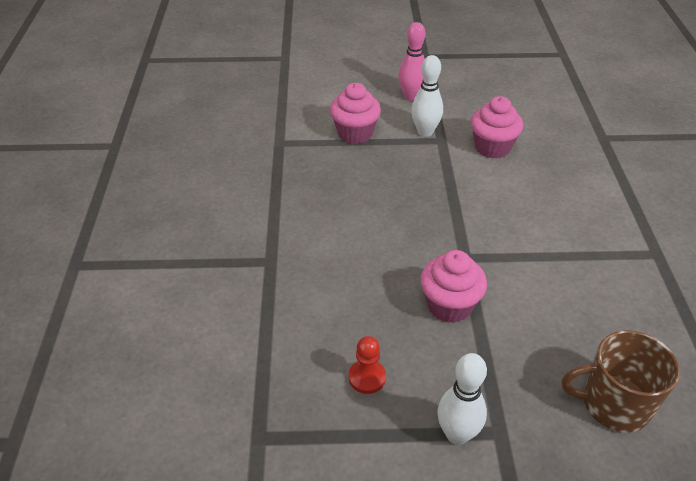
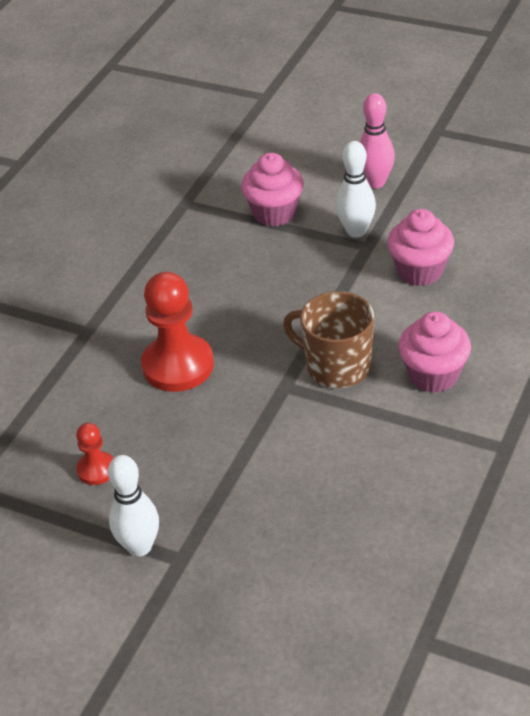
camera: 30 degrees right, 0 degrees up
(369, 266) = (178, 365): none -> red pawn
(449, 306) = (227, 429): pink cupcake -> pink cupcake (433, 375)
(614, 404) = (312, 575): brown mug -> brown mug (336, 366)

